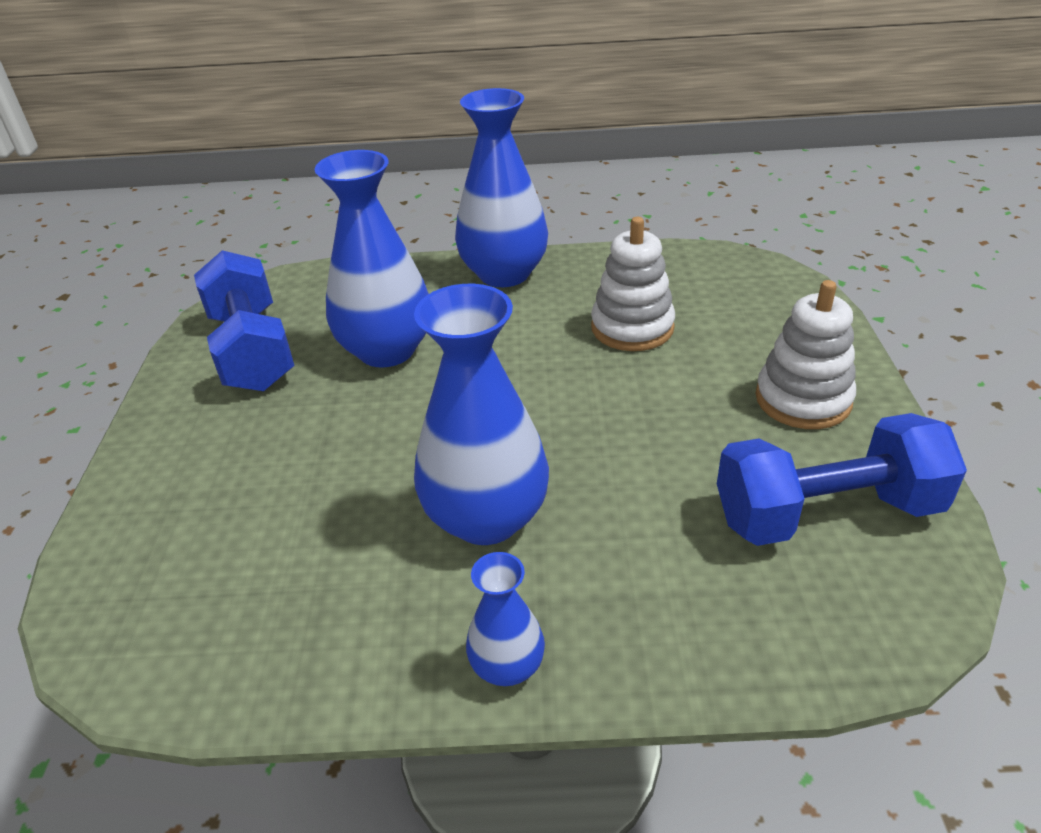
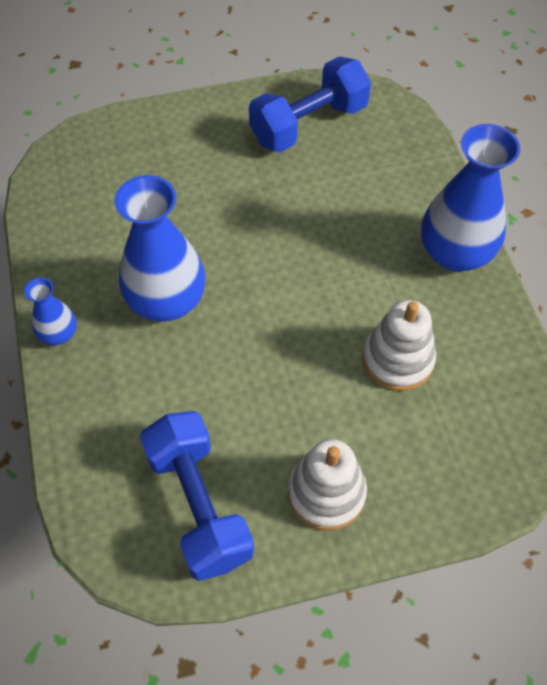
camera: 75 degrees right, 20 degrees up
(386, 350) = (327, 201): blue vase -> none

